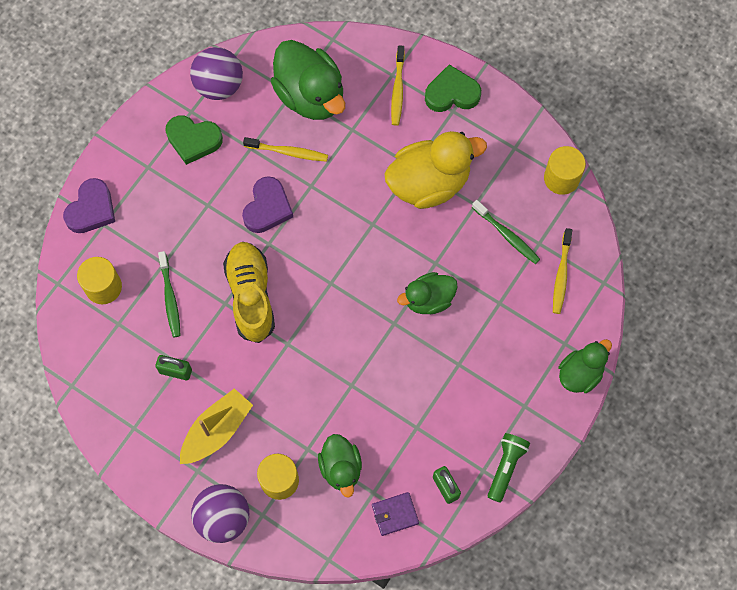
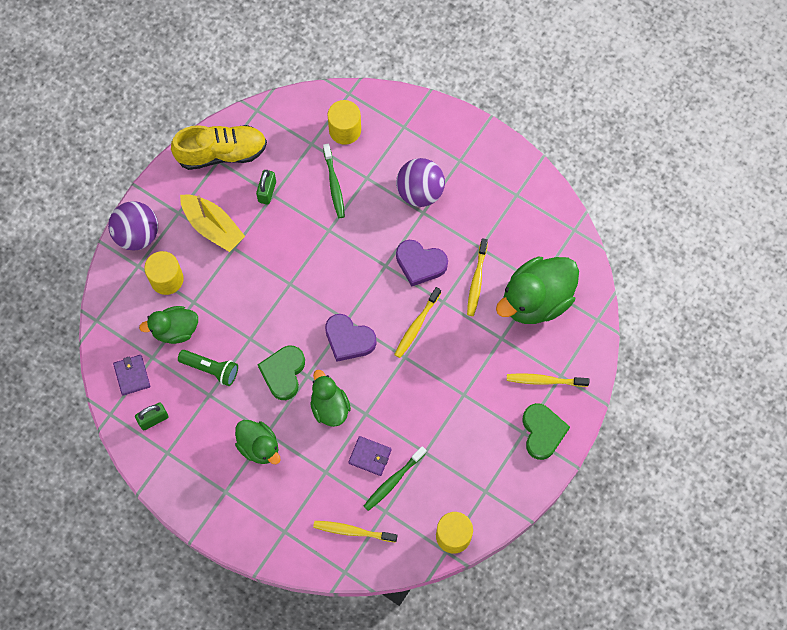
camera: 90 degrees right, 0 degrees up
(91, 209) = (418, 116): purple heart -> purple heart (349, 339)
(170, 298) = (334, 184): green toothbrush -> green toothbrush turned 90 degrees counterclockwise
(193, 140) = (487, 198): green heart -> green heart (283, 373)
(219, 85) = (544, 218): purple ball -> purple ball (420, 192)
(251, 296) = (335, 251): yellow shoe -> yellow shoe (222, 153)
(337, 212) = (416, 325): none -> yellow toothbrush
(429, 183) = (447, 409): yellow duck -> none
(481, 258) = (370, 456): none -> purple wallet
(506, 467) = (169, 473): green flashlight -> green flashlight (211, 369)
(580, 373) = (254, 544): green duck -> green duck (259, 446)

